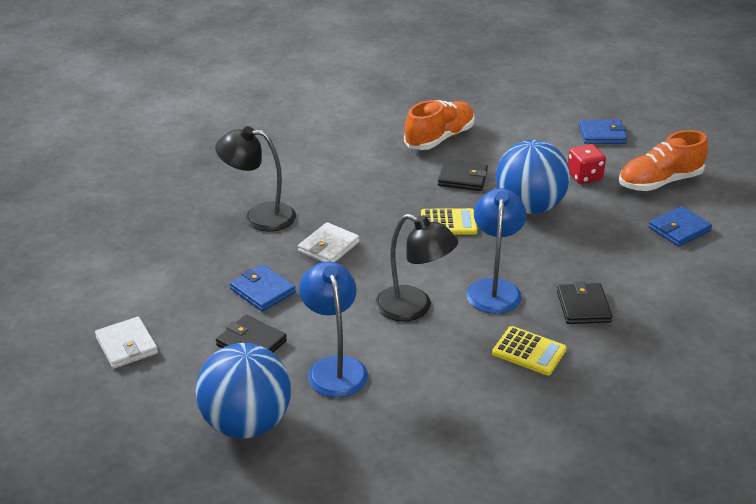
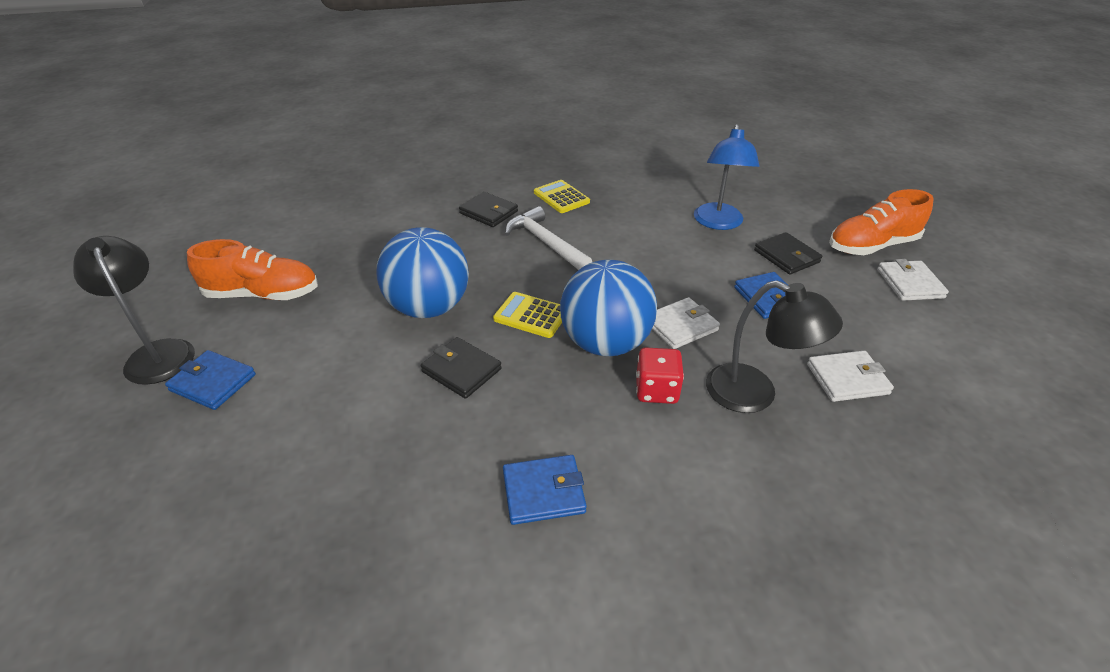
camera: 155 degrees left, 5 degrees up
(194, 243) = (847, 379): none -> white wallet
(246, 423) = (797, 208): blue ball -> blue ball (605, 343)
(414, 308) = (628, 246): black lamp -> black lamp (158, 353)
(439, 138) = (423, 458): orange shoe -> orange shoe (871, 246)
(494, 288) = (545, 243): blue lamp -> white hammer
(583, 306) = (489, 212): black wallet -> black wallet turned 75 degrees counterclockwise
(584, 176) = (324, 326): red dice -> red dice (656, 390)
(679, 229) = (326, 245): blue wallet -> blue wallet (543, 492)

